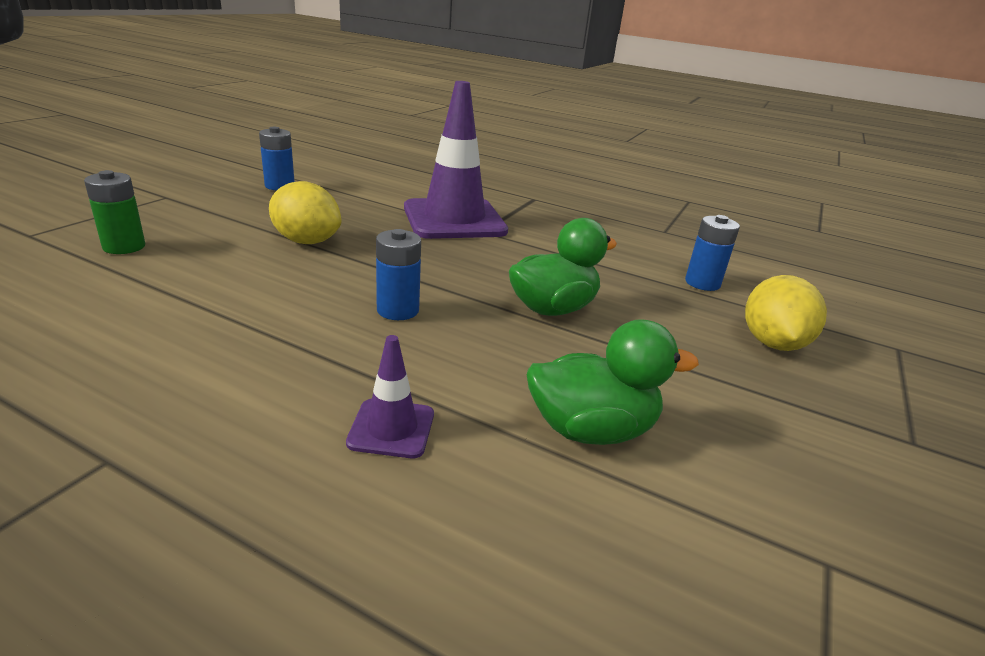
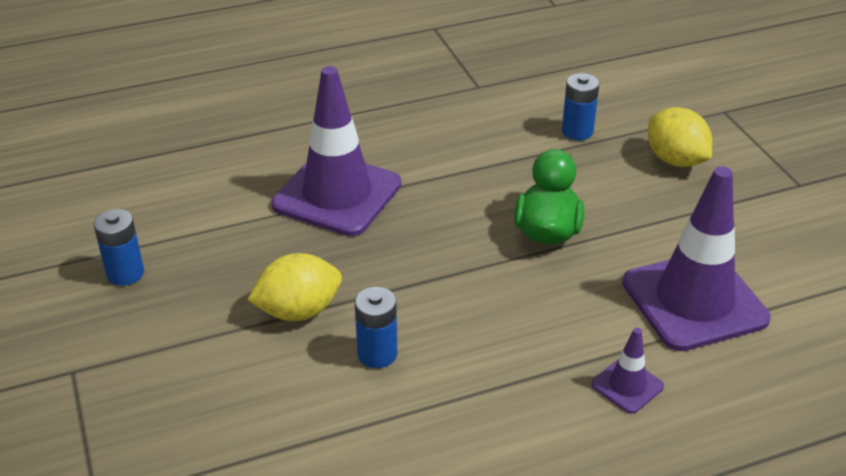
camera: 45 degrees left, 10 degrees up
(124, 247) = (197, 438): green battery -> none
(398, 310) = (480, 313): blue battery -> blue battery (377, 354)
(591, 429) = (694, 301): green duck -> purple traffic cone

